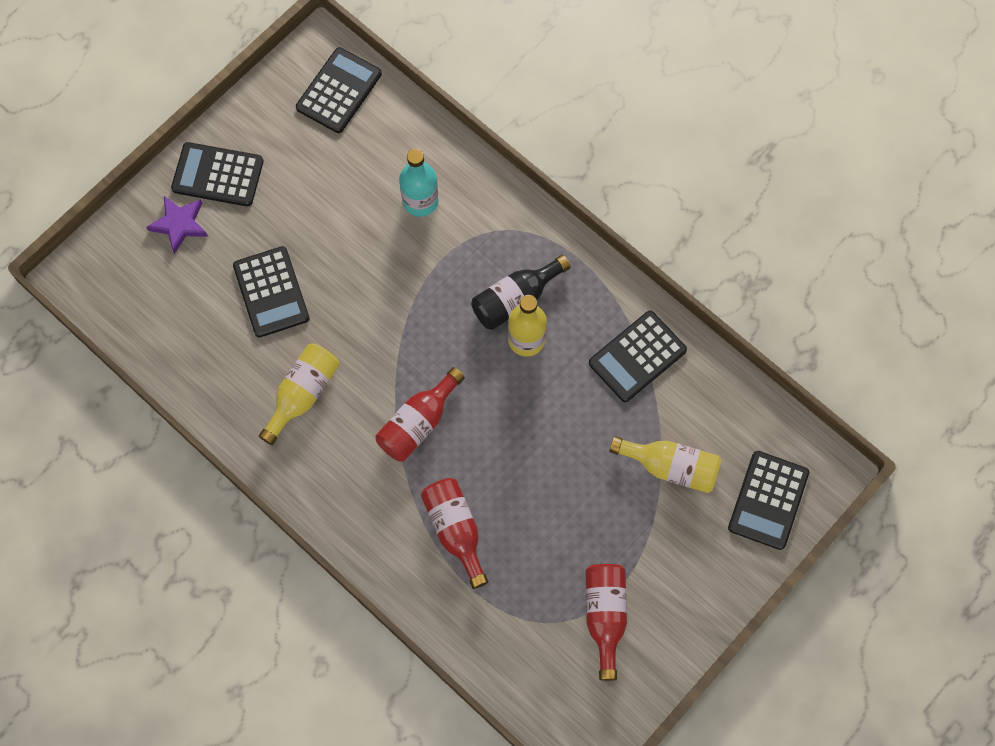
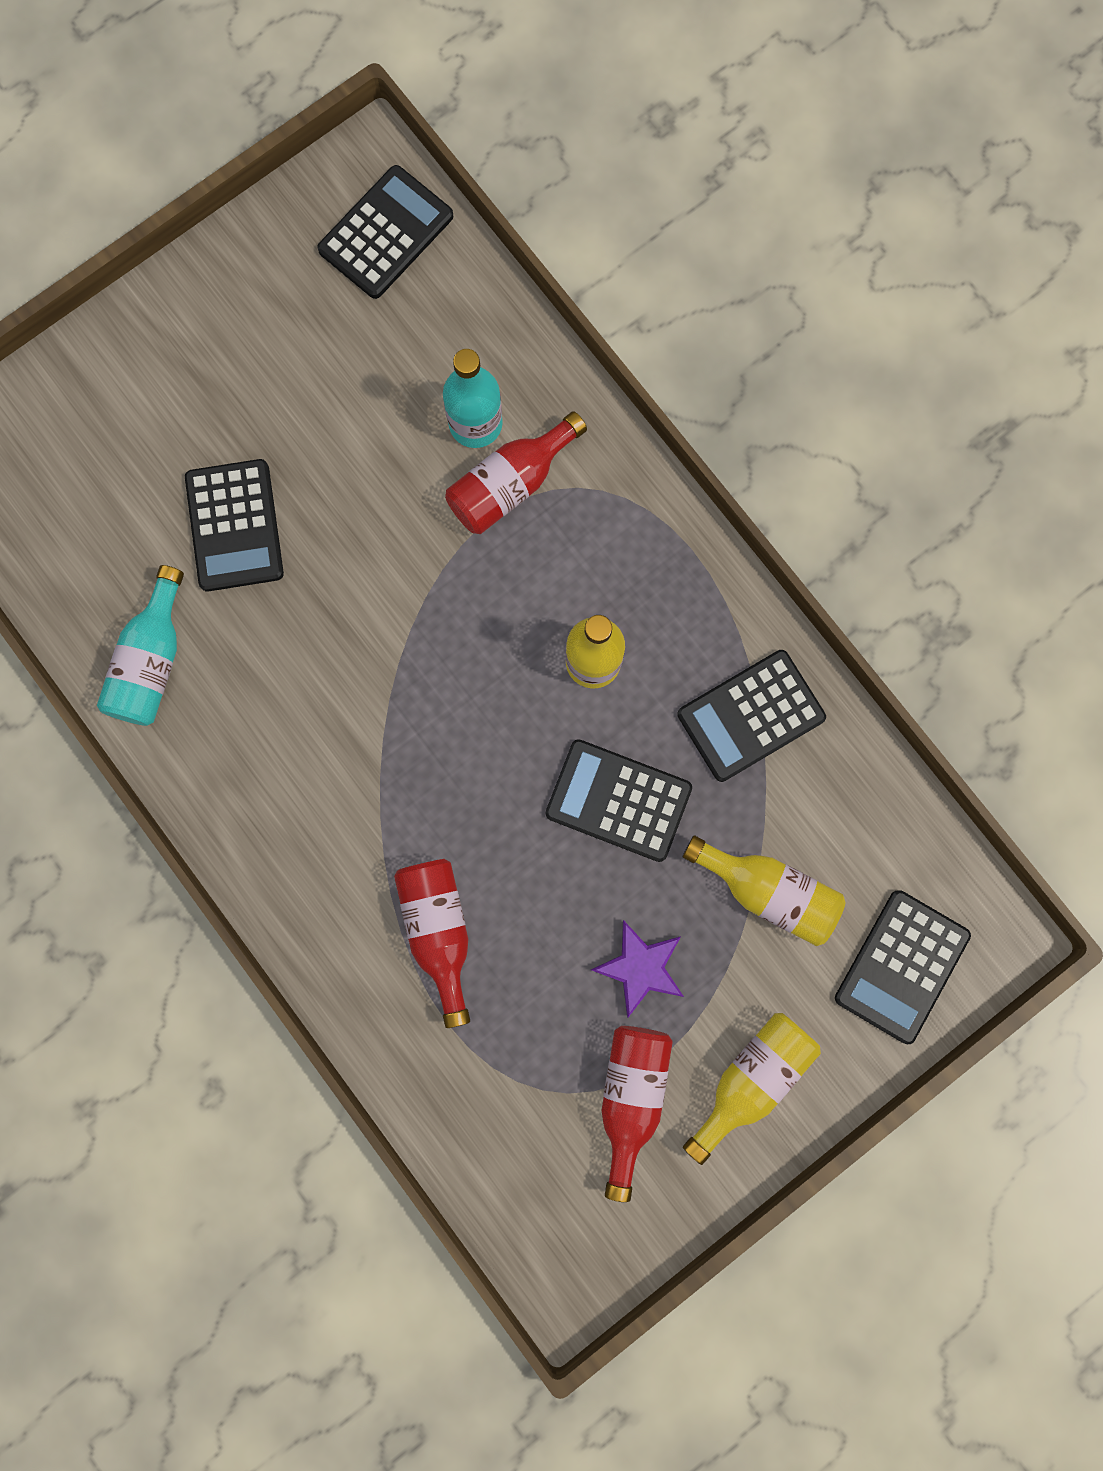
camera: 10 degrees right, 10 degrees up
(179, 224) = (119, 400): purple star -> purple star (640, 967)
(218, 175) = (187, 333): black calculator -> black calculator (618, 800)
(230, 388) = (152, 661): none -> turquoise bottle
(303, 394) = (254, 688): yellow bottle -> yellow bottle (751, 1078)
(418, 423) = (413, 760): red bottle -> red bottle (510, 484)
(515, 299) = (588, 598): black bottle -> none

